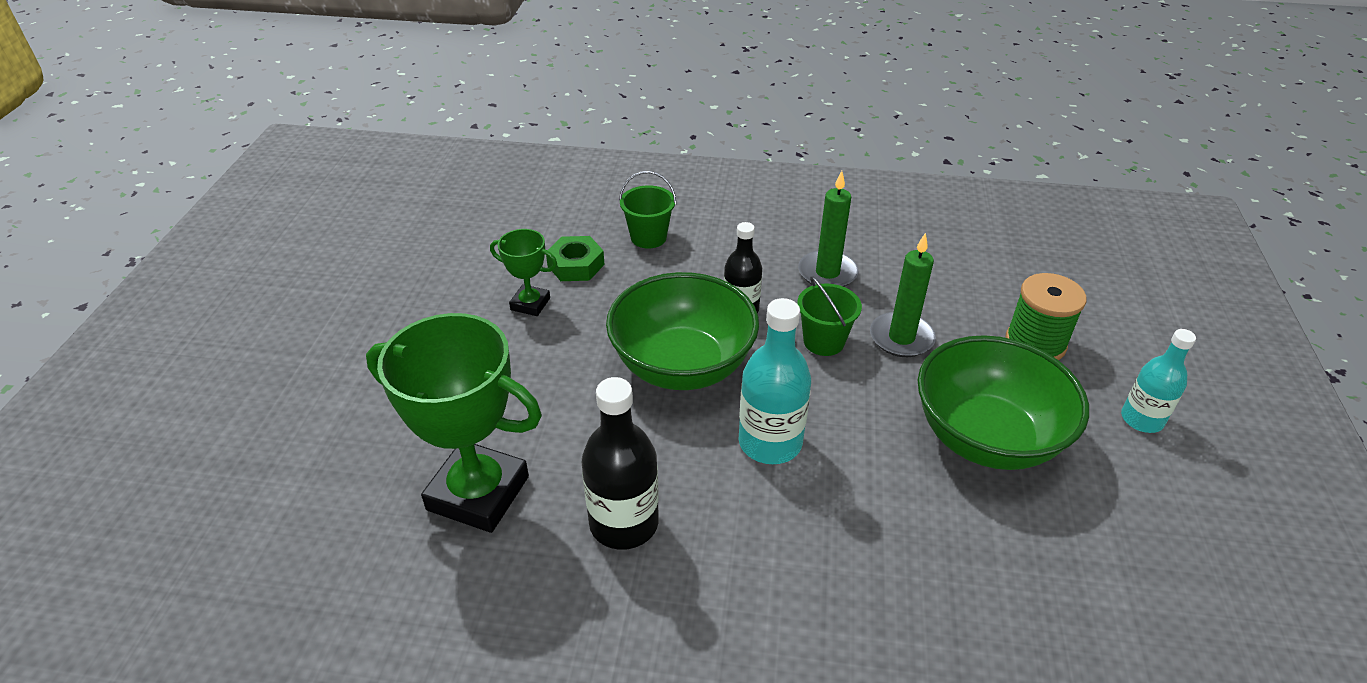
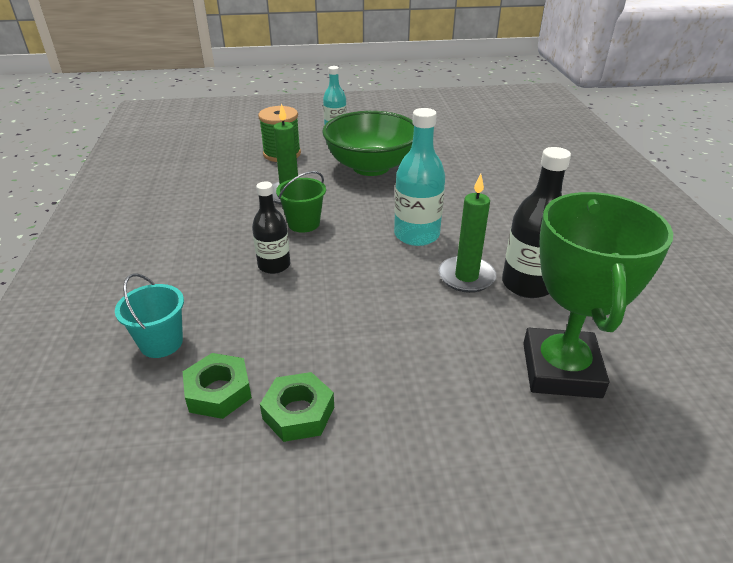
camera: 105 degrees left, 5 degrees down
(530, 304) = (298, 413): green trophy -> green nut
(648, 237) = (161, 343): green bucket -> turquoise bucket
(682, 366) = (356, 285): green bowl -> none
(827, 273) = (216, 229): green candle -> green candle (466, 277)

